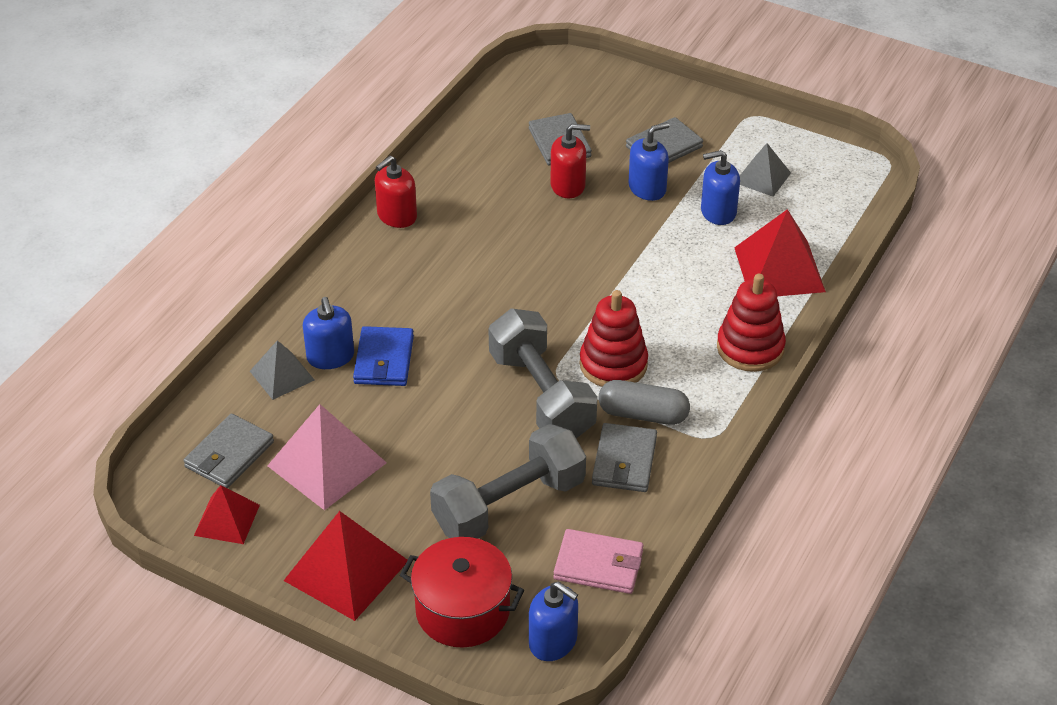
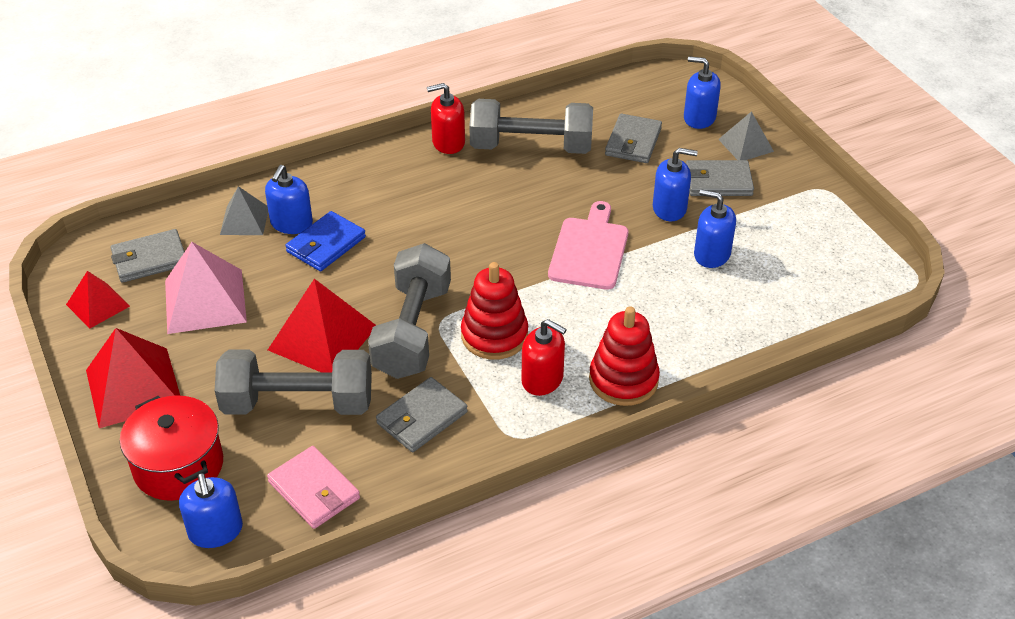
camera: 35 degrees right, 0 degrees up
(476, 187) = (531, 147): none -> grey dumbbell
(568, 185) = (605, 178): red soap dispenser -> red soap dispenser (542, 379)
(594, 97) = (699, 118): none -> blue soap dispenser
(617, 255) = (589, 250): none -> pink cutting board
(643, 414) = (476, 388): grey capsule -> none
(762, 177) = (781, 244): grey pyramid -> grey pyramid (745, 145)
(779, 269) = (718, 327): red pyramid -> red pyramid (323, 338)

